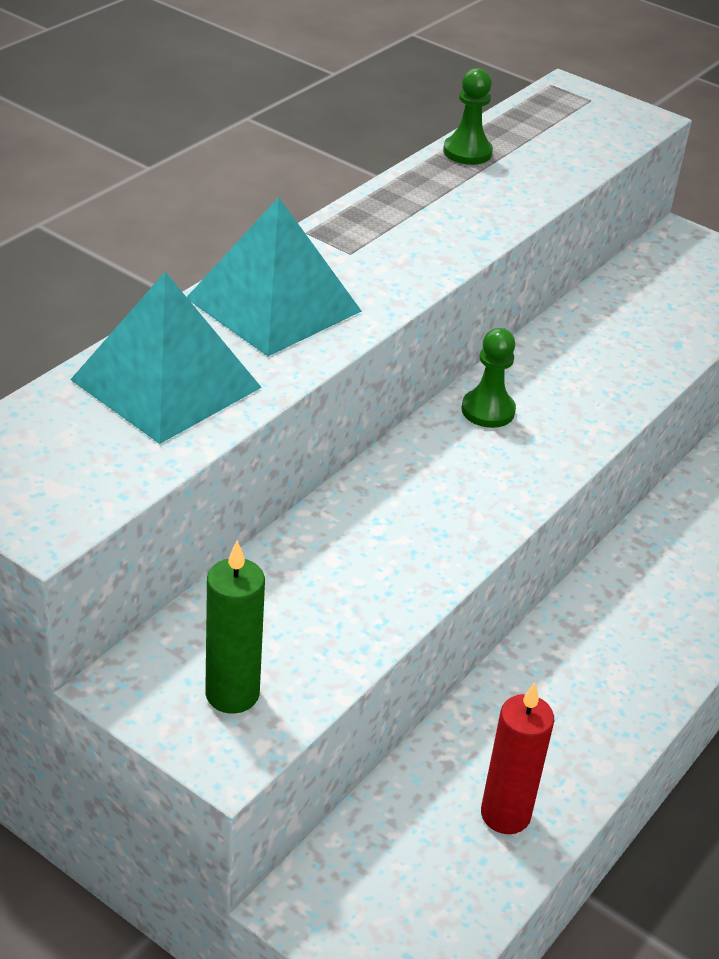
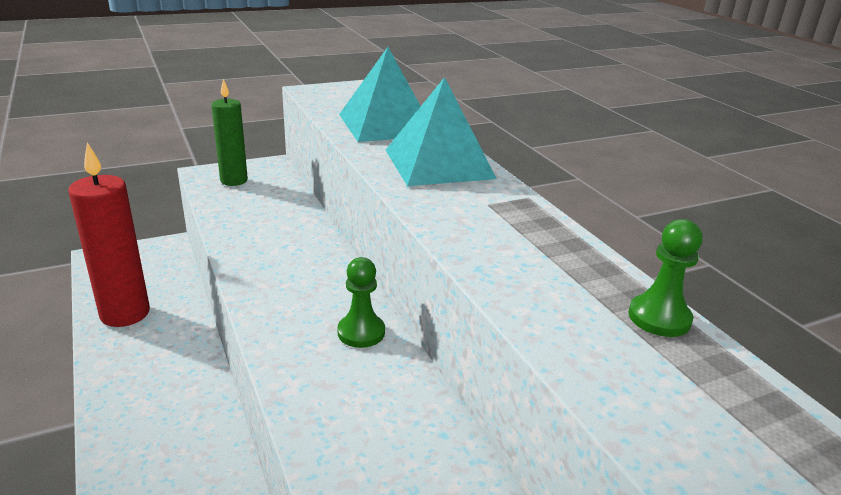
camera: 120 degrees right, 10 degrees down
(505, 814) = (125, 314): red candle -> red candle, size x1.58

